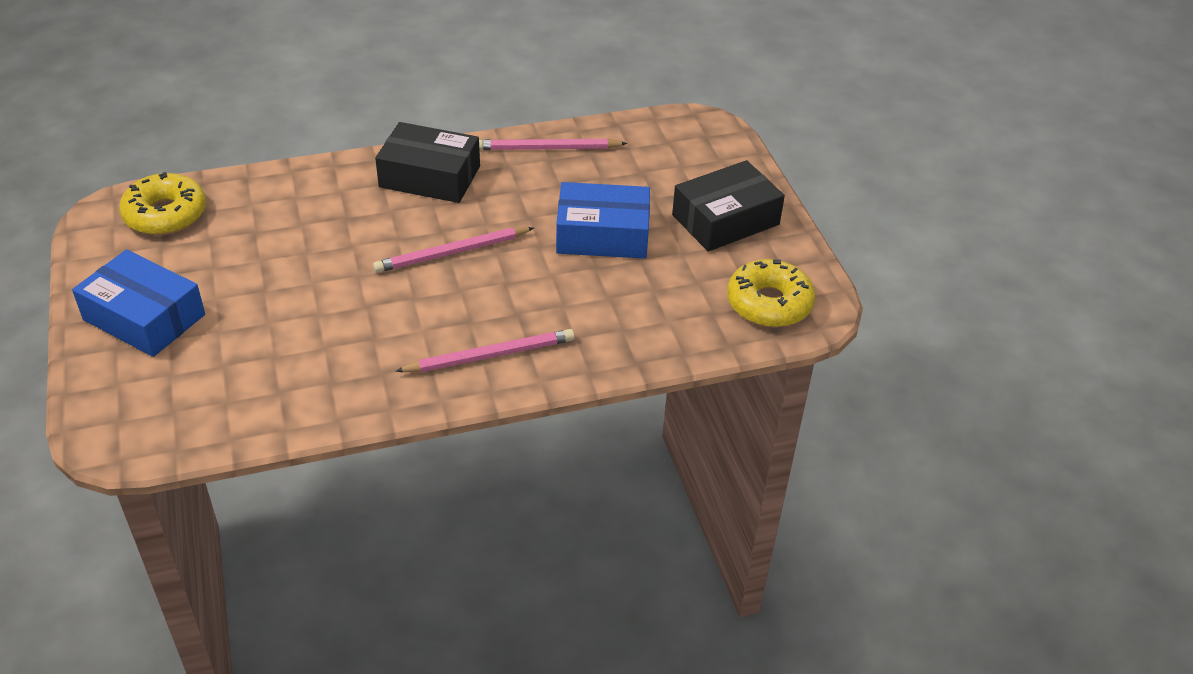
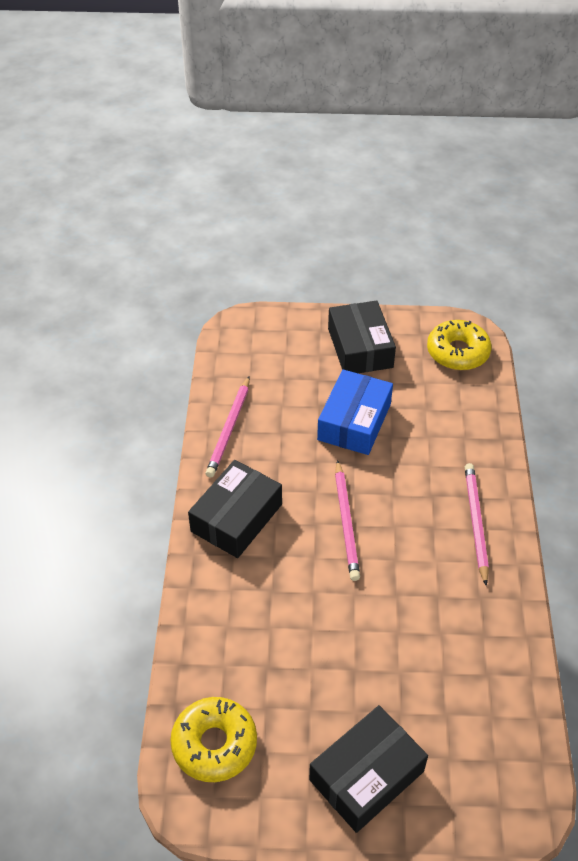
camera: 70 degrees left, 5 degrees up
(144, 317) = (366, 775): blue box -> black box

